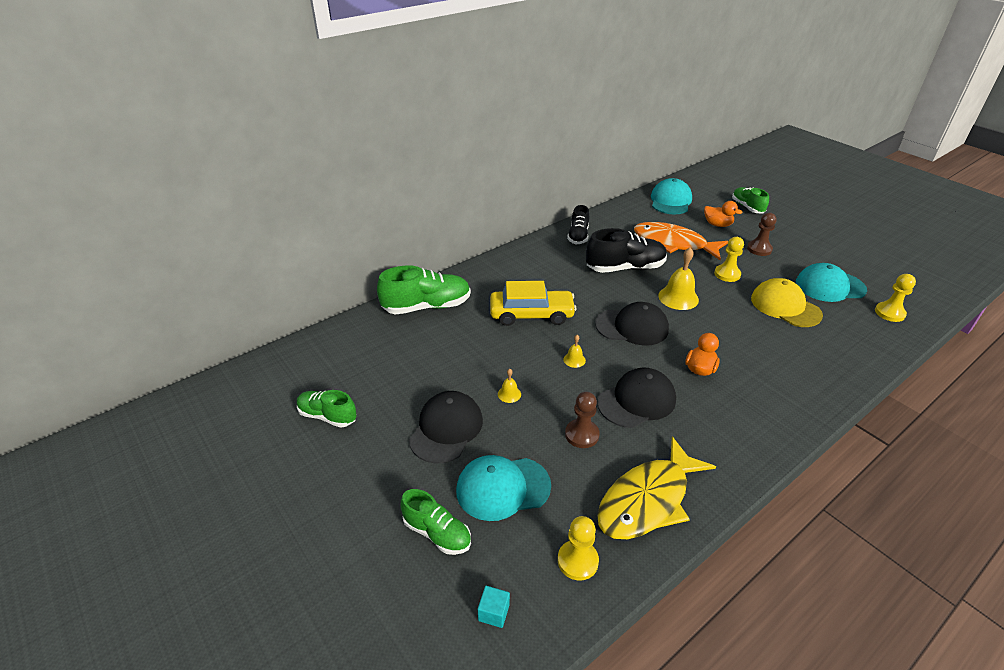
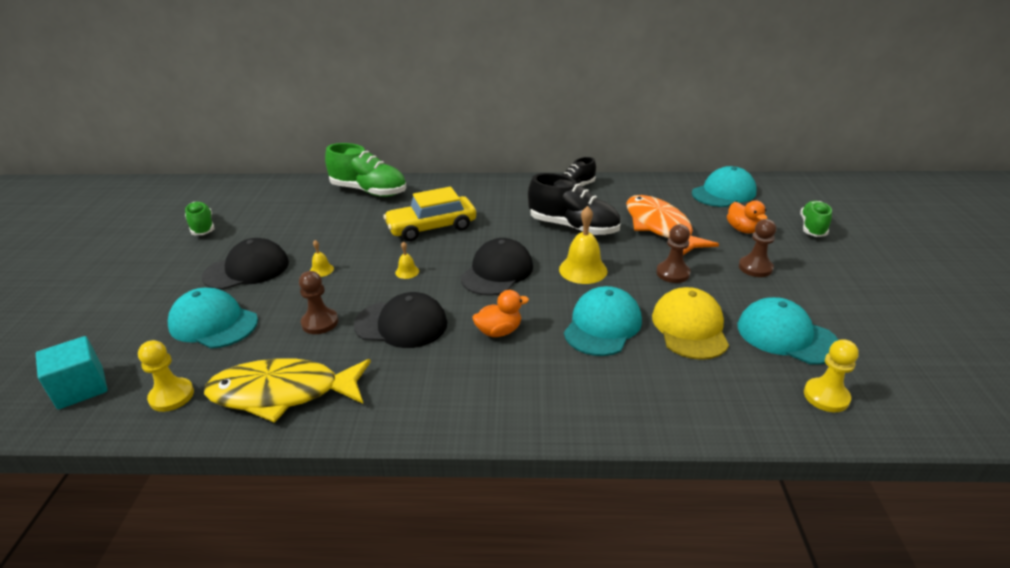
camera: 40 degrees right, 5 degrees down
(437, 533) = (136, 324): green shoe -> none
(494, 612) = (81, 388): turquoise cube -> turquoise cube, size x1.86
(531, 314) = (431, 227): yellow car -> yellow car turned 120 degrees clockwise
(632, 327) = (497, 272): black cap -> black cap turned 105 degrees counterclockwise
(727, 274) = (672, 273): yellow pawn -> brown pawn
(745, 331) = (602, 325): none -> turquoise cap

